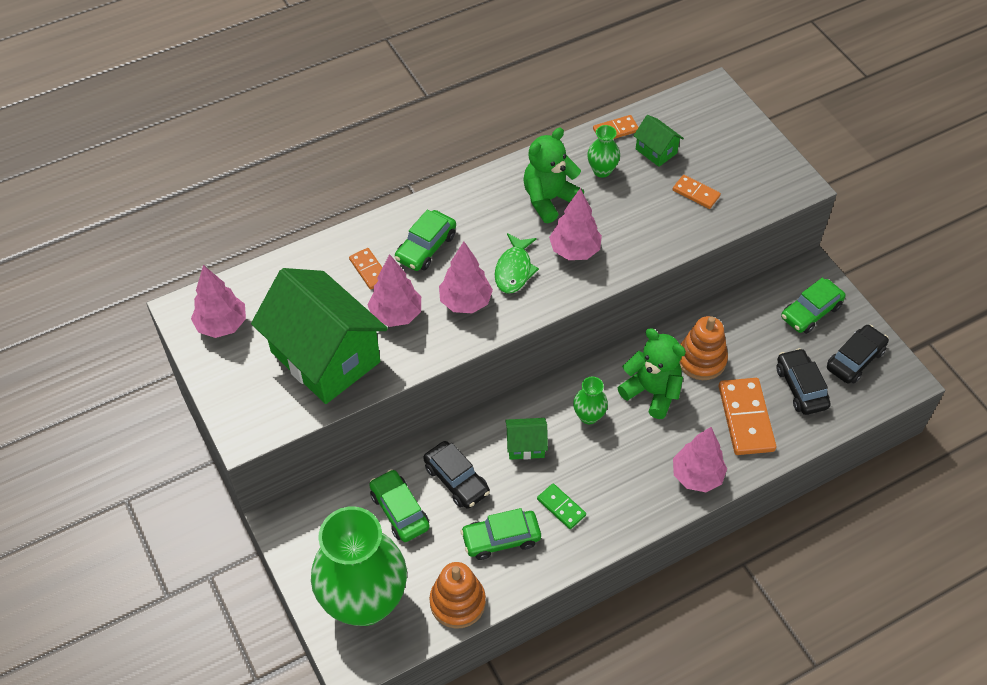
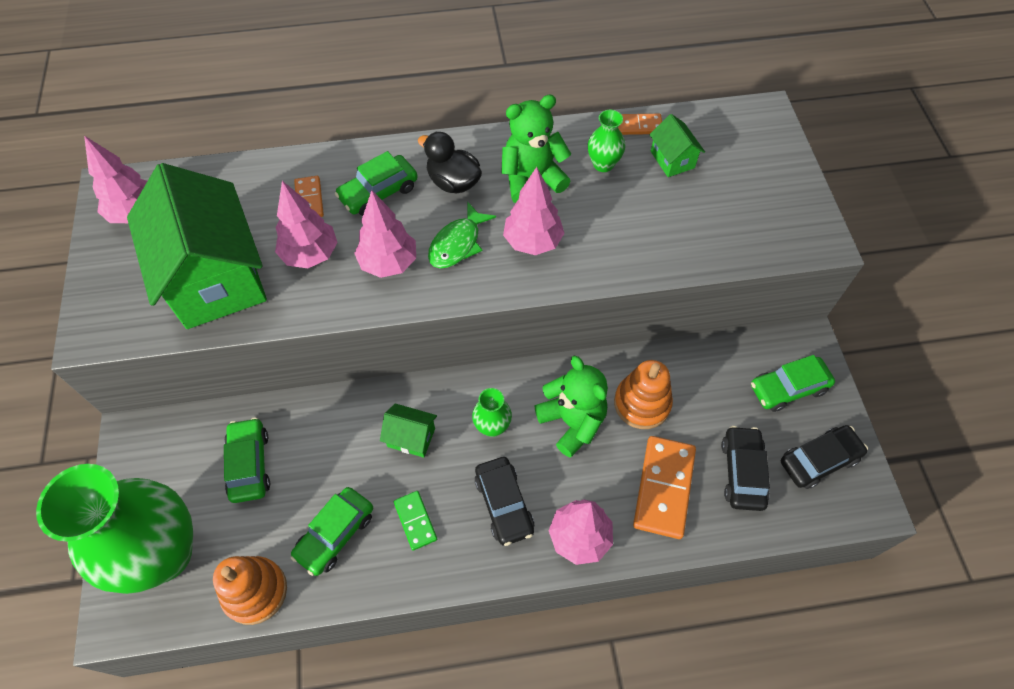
camera: 20 degrees right, 5 degrees up
(456, 480) = (323, 450): black car -> black car (504, 504)
(485, 220) = (453, 182): none -> black duck
(501, 539) = (335, 534): green car -> green car turned 60 degrees counterclockwise
(696, 193) = (696, 217): orange domino -> none

